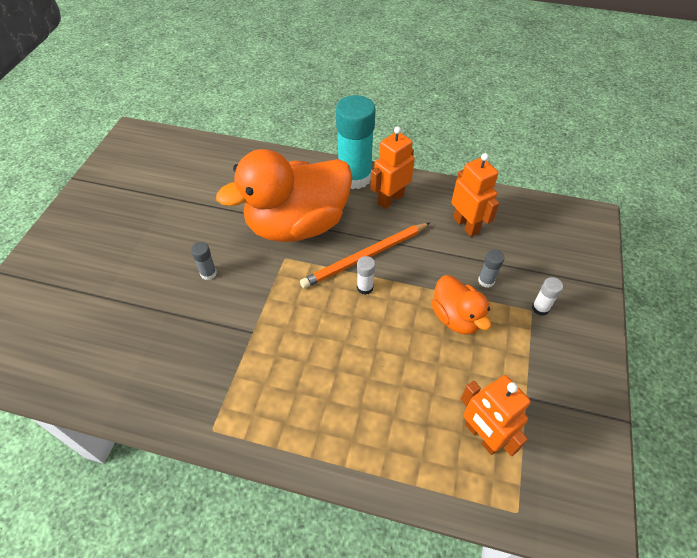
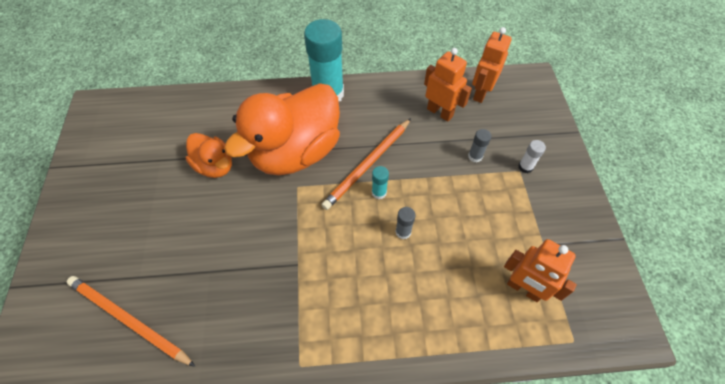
camera: 20 degrees left, 5 degrees up
(78, 332) = (129, 320): none -> orange pencil
(208, 273) = (233, 222): grey glue stick -> grey glue stick (403, 232)
(365, 287) = (379, 192): white glue stick -> turquoise glue stick
(390, 199) = (368, 106): orange robot -> orange robot (481, 93)
(456, 317) = (464, 195): orange duck -> orange duck (215, 166)

